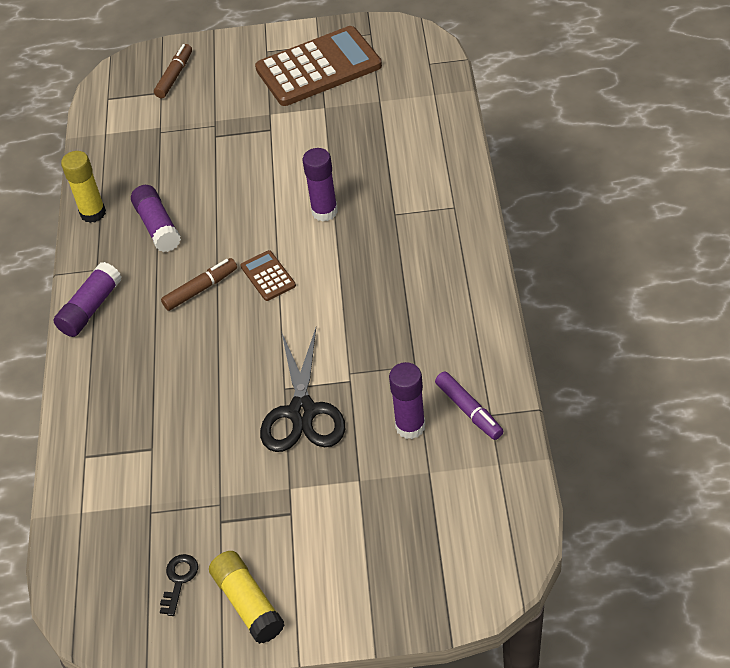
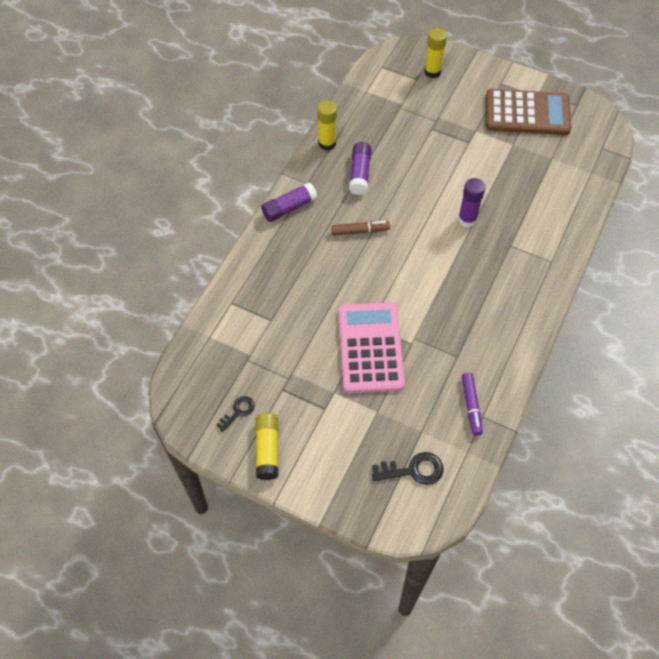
camera: 25 degrees right, 10 degrees up
(175, 76) = (432, 72): brown marker -> yellow glue stick
(268, 276) = (405, 245): brown calculator -> none
(302, 412) = (370, 348): black scissors -> pink calculator
(410, 426) = (429, 395): purple glue stick -> none
(449, 521) = (413, 470): none -> black key

